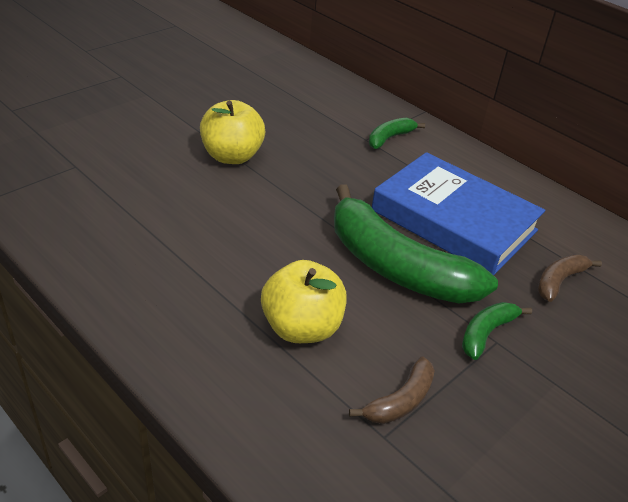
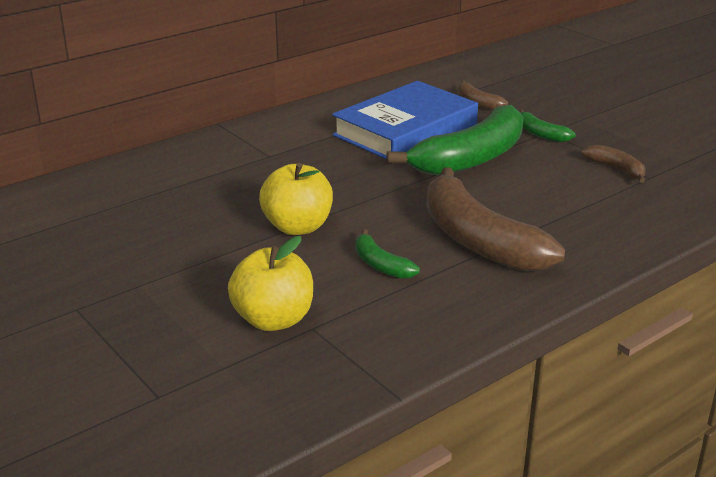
camera: 80 degrees left, 10 degrees down
(208, 261) = (478, 240): none -> brown banana
(301, 328) = (554, 200): yellow apple -> yellow apple (273, 320)
(389, 138) = (269, 144): green banana -> green banana (380, 265)

